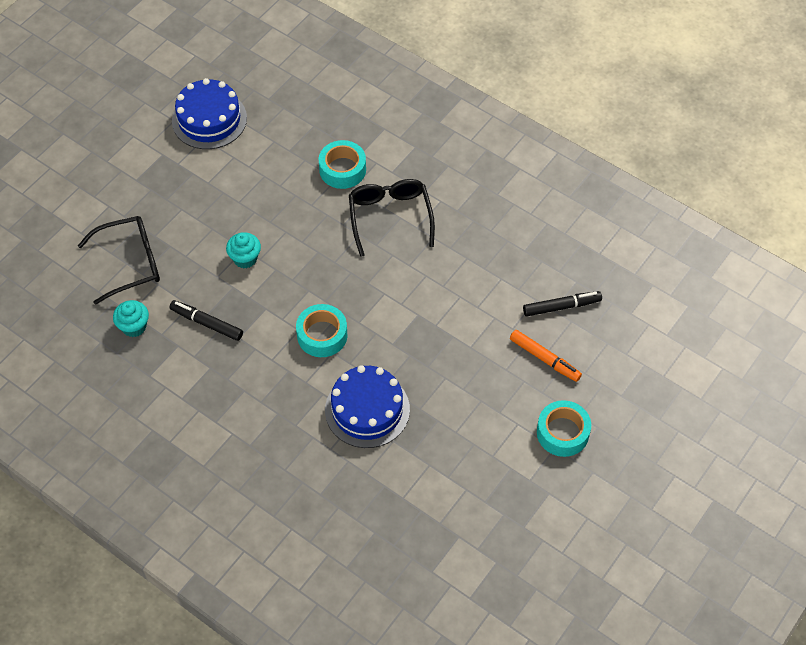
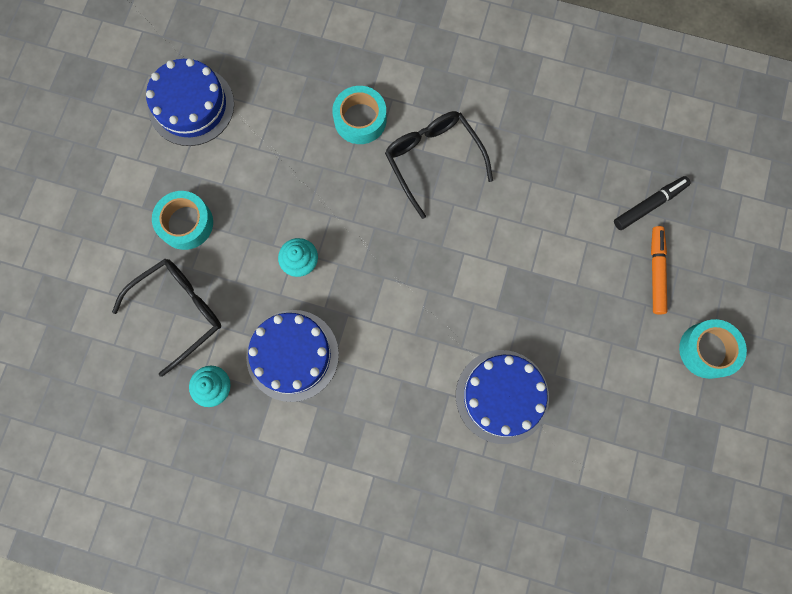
camera: 20 degrees left, 20 degrees up
(207, 323) = (292, 355): black marker -> blue cake
(322, 335) = (420, 325): turquoise tape -> turquoise tape (186, 223)
(544, 359) = (656, 271): orange marker -> orange marker turned 105 degrees counterclockwise

